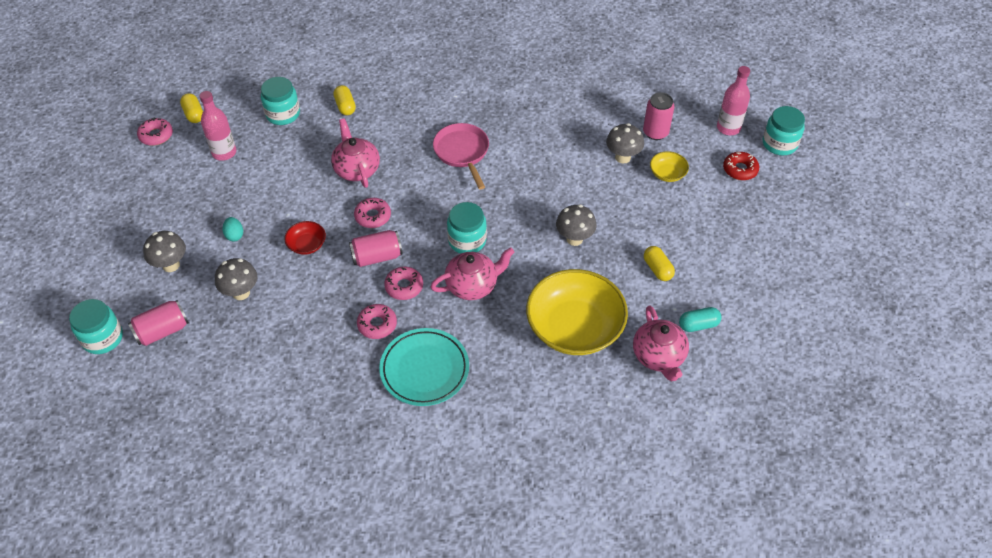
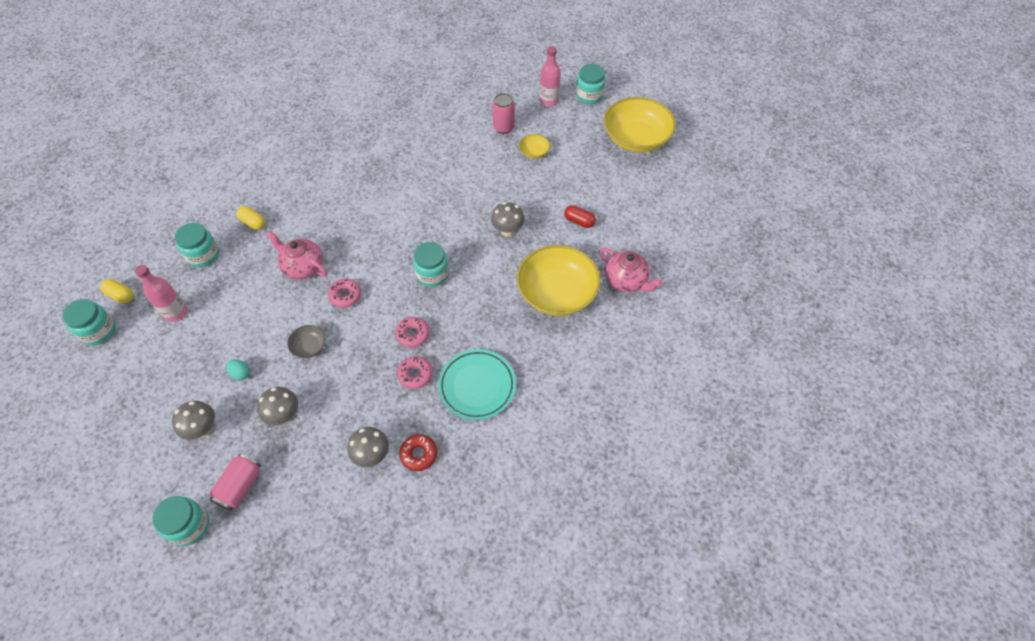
camera: 35 degrees left, 5 degrees up
(156, 135) = (99, 331): pink donut -> turquoise jar
(307, 244) = (309, 346): red bowl -> grey bowl
(377, 257) = (373, 324): pink can -> none
(462, 152) = (377, 211): pink pan -> none
(472, 285) = (463, 304): pink teapot -> none
(622, 157) = (495, 156): grey mushroom -> grey mushroom (372, 455)
(657, 269) = (579, 221): yellow capsule -> red capsule
(698, 325) = (634, 244): turquoise capsule -> none
(740, 169) = (578, 125): red donut -> red donut (419, 454)
(796, 215) = (636, 139): none -> yellow bowl

